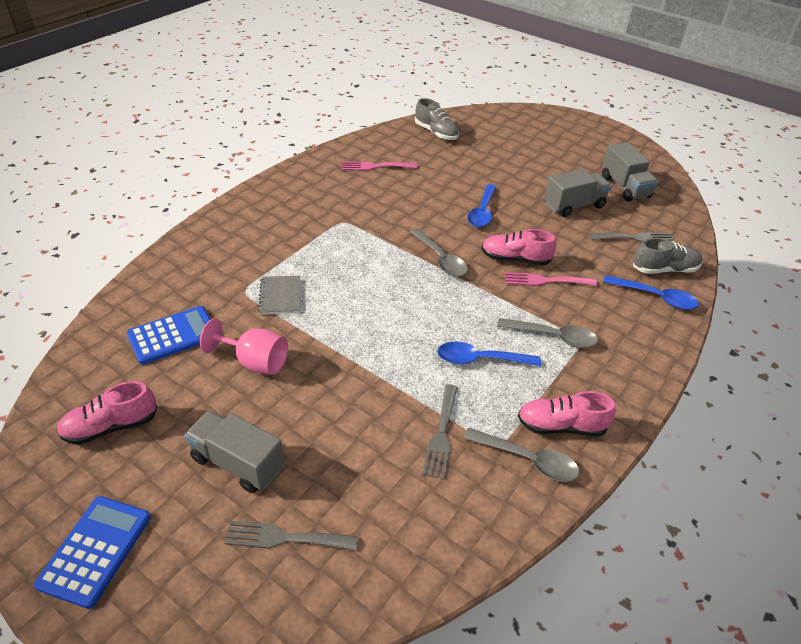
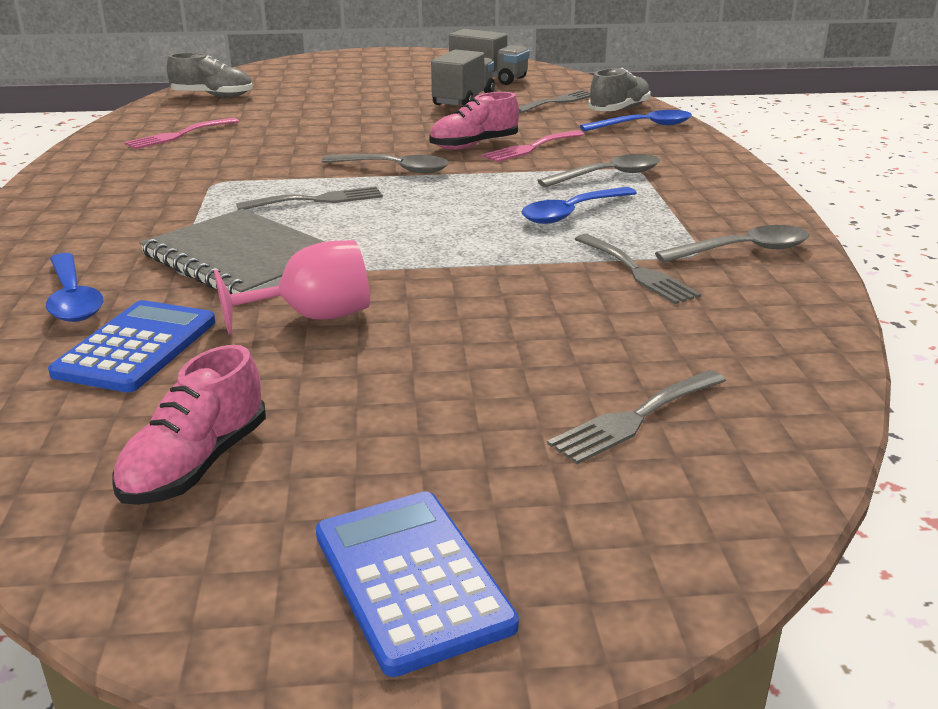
camera: 40 degrees left, 15 degrees down
(237, 463) = (457, 398): grey truck -> none
(280, 296) = (243, 258): grey notebook -> grey notebook, size x1.86
(369, 266) = (318, 200): none -> grey fork
(482, 212) = (377, 129): blue spoon -> blue spoon (73, 299)
(561, 426) = (726, 220): pink shoe -> none

